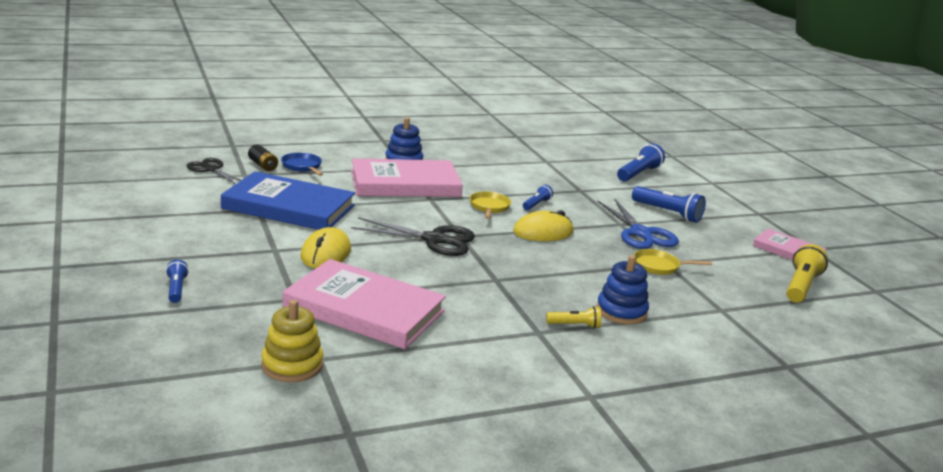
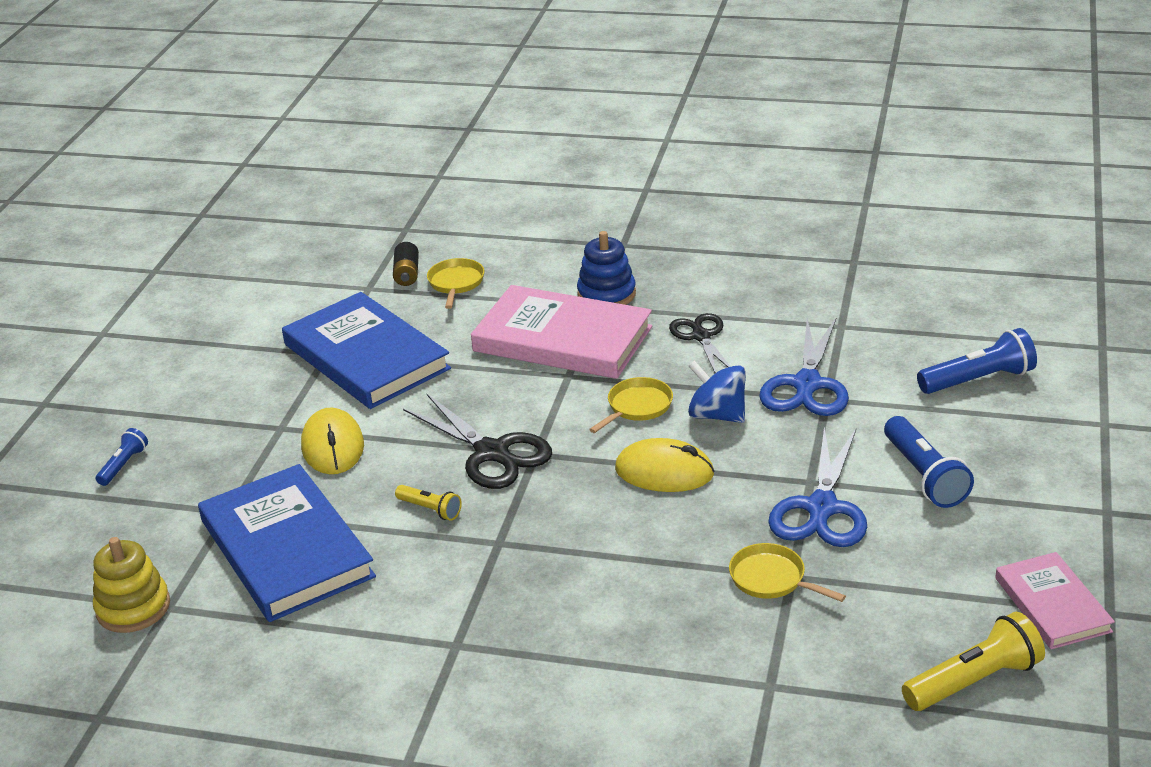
camera: 40 degrees right, 10 degrees up
(211, 169) = (337, 272): black scissors -> black scissors (701, 336)
(302, 166) = (456, 283): blue pan -> yellow pan
(325, 253) = (332, 446): yellow mouse -> yellow mouse turned 60 degrees counterclockwise
(364, 309) = (286, 549): pink book -> blue book
(536, 204) = (717, 415): blue flashlight -> blue spinning top
(563, 186) = (807, 384): none -> blue scissors
(574, 325) = (516, 648): yellow flashlight -> yellow flashlight (430, 509)
(621, 311) = (609, 644): blue stacking toy -> none

